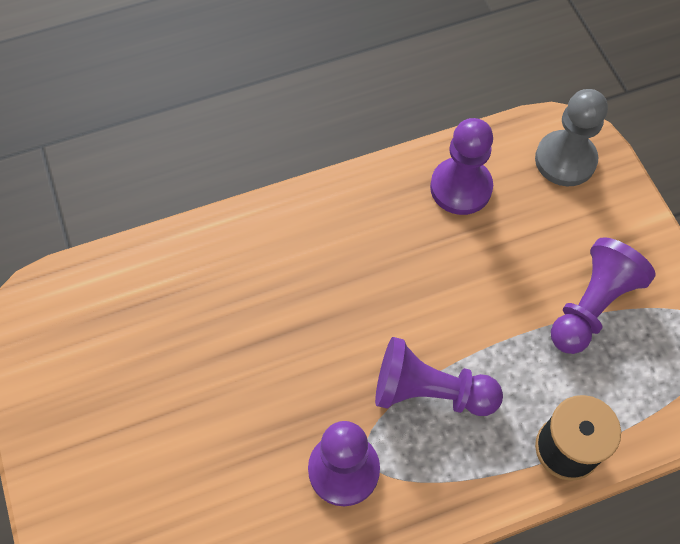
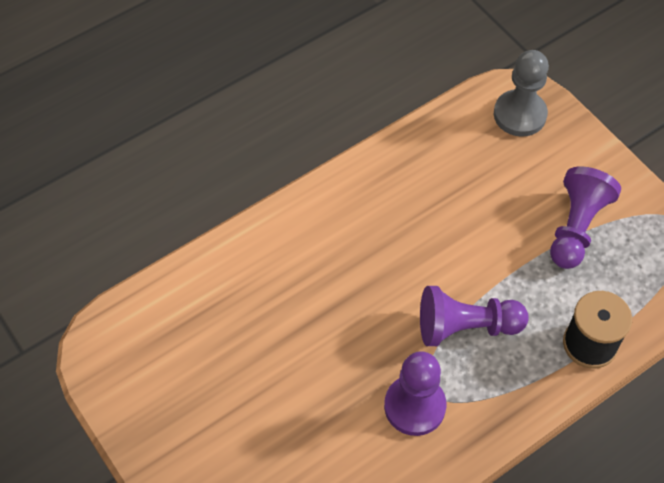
camera: 15 degrees left, 5 degrees down
(461, 187) = (440, 156): purple pawn -> none

